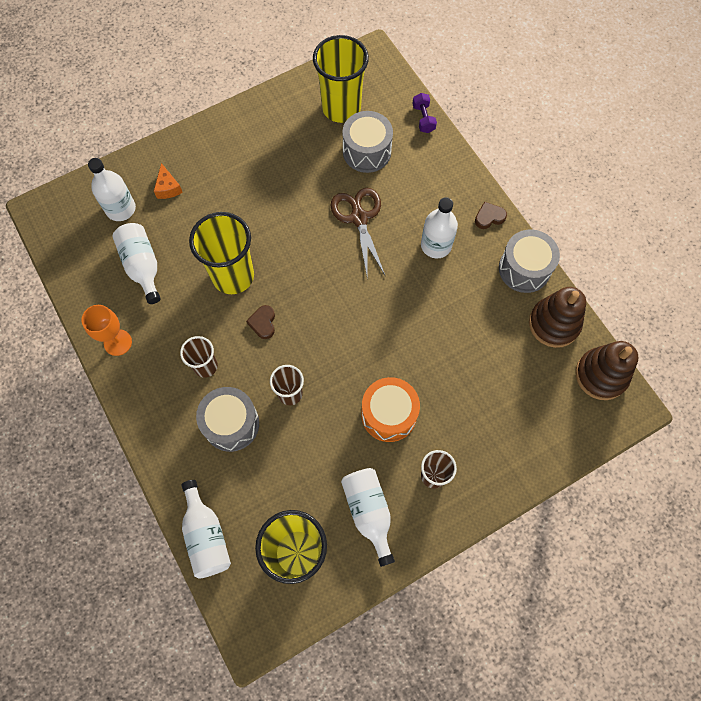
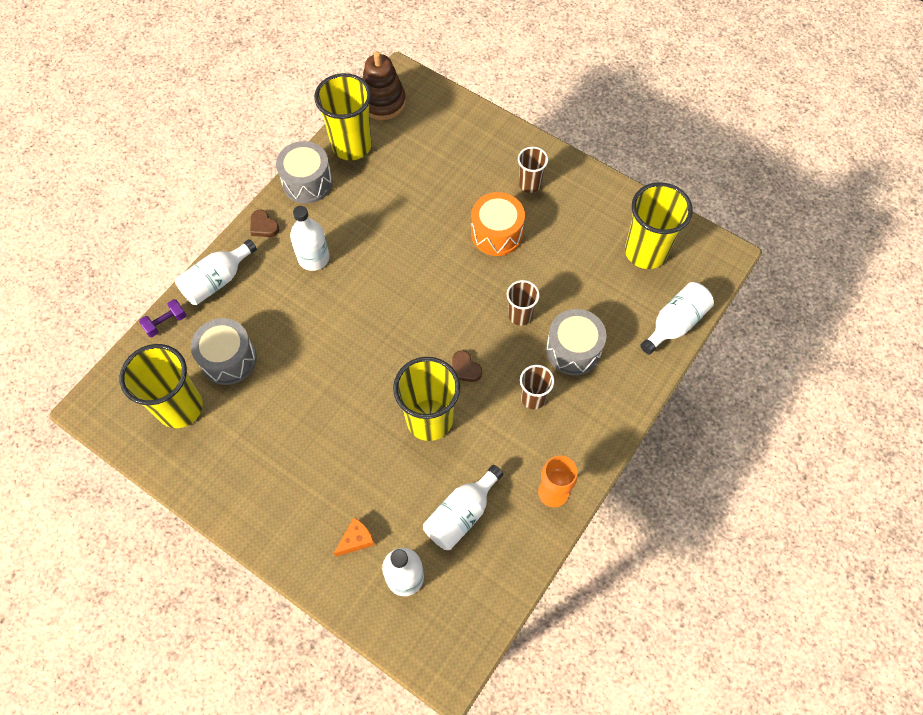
camera: 115 degrees left, 5 degrees down
(263, 323) = (465, 369): brown heart -> brown heart turned 75 degrees clockwise
(359, 218) = (312, 334): brown scissors -> none
(369, 512) = (584, 216): white bottle -> white bottle (217, 281)
(554, 324) = (351, 146): brown stacking toy -> yellow cup

